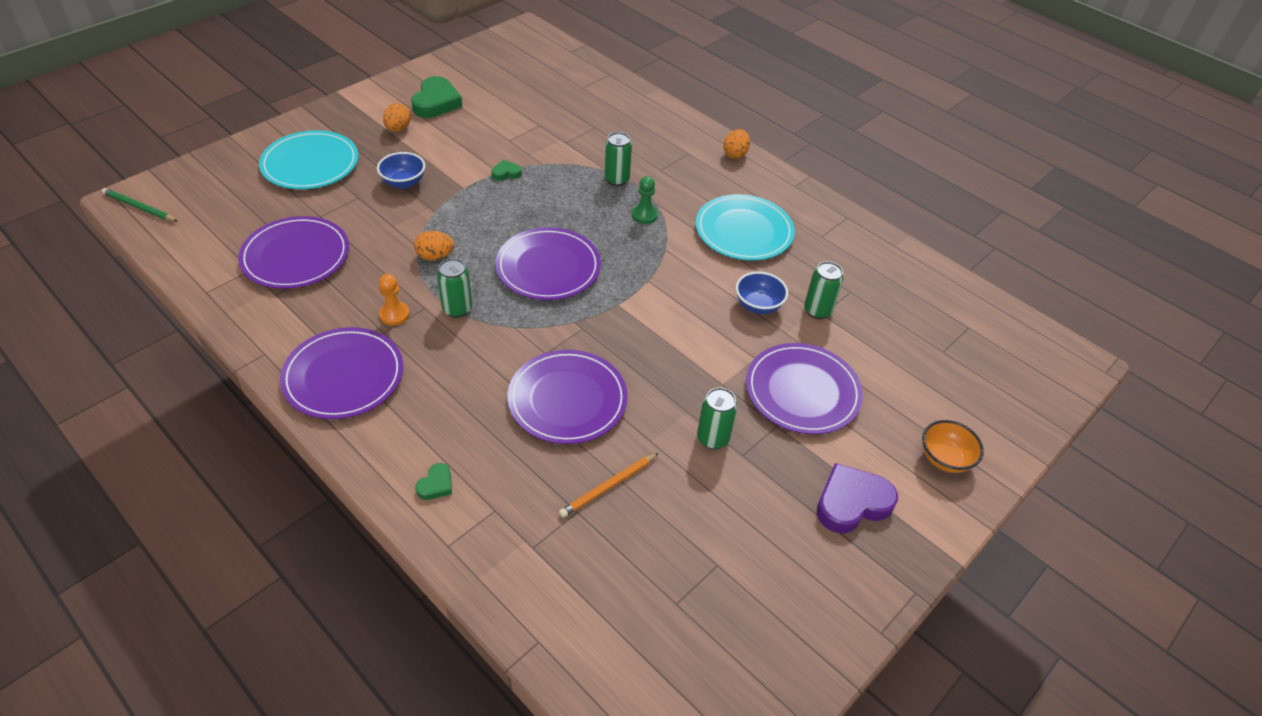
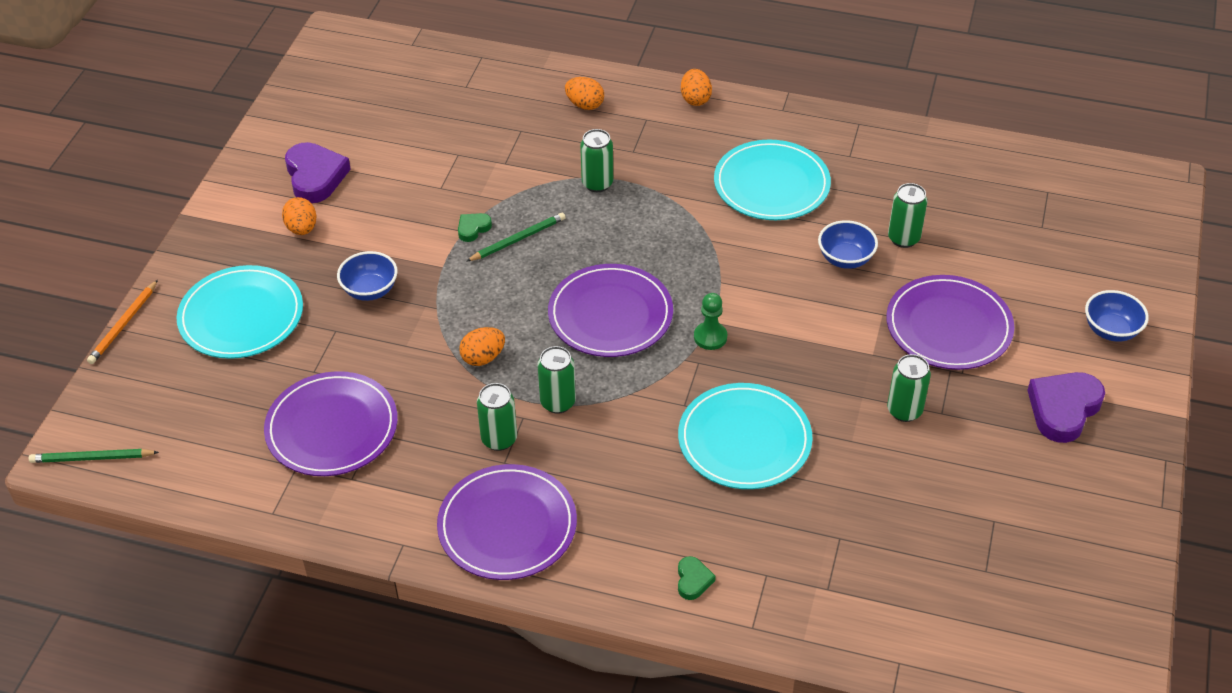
camera: 25 degrees left, 0 degrees up
(394, 315) = (499, 439): orange pawn -> green can
(436, 102) = (315, 177): green heart -> purple heart
(529, 192) = (518, 239): none -> green pencil
(567, 399) = (744, 440): purple plate -> turquoise plate
(608, 487) = (849, 501): orange pencil -> orange pencil (124, 324)
(644, 215) = (659, 212): green pawn -> green pawn (710, 337)
(652, 128) = (585, 105): none -> orange egg
(944, 459) = (1111, 330): orange bowl -> blue bowl

